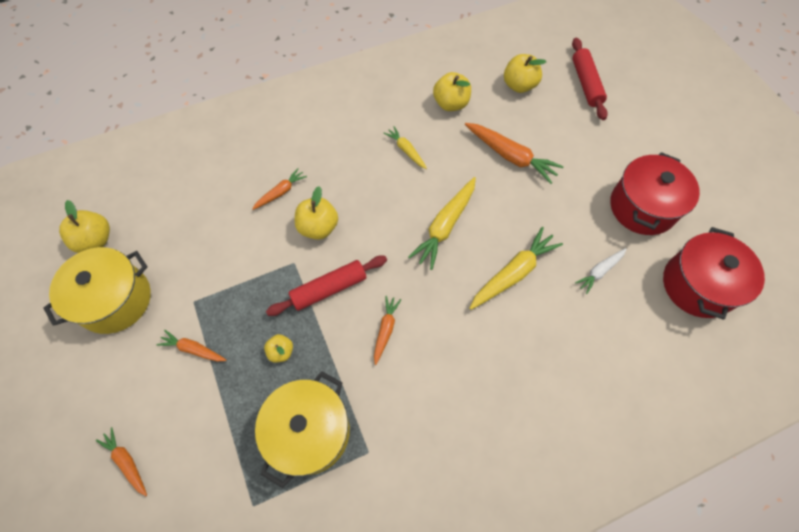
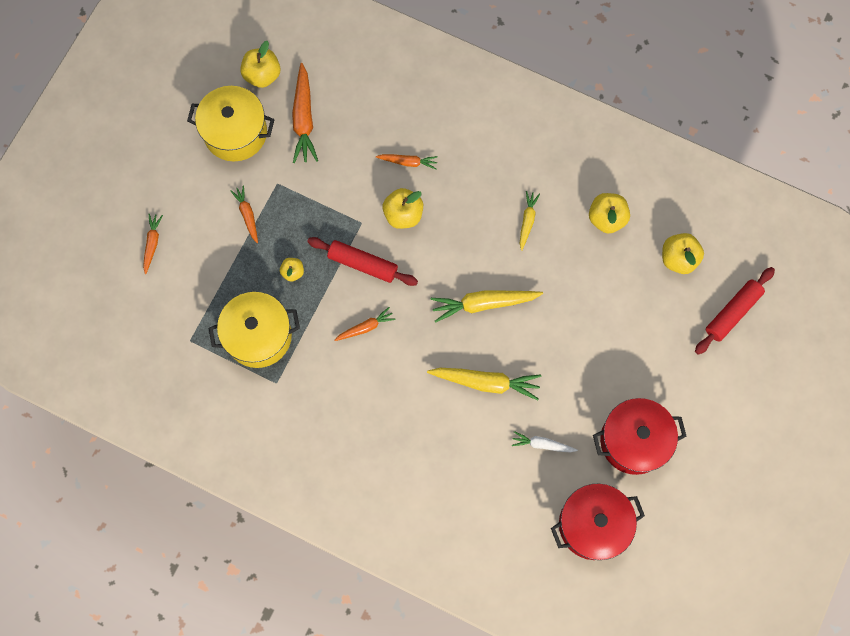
camera: 50 degrees right, 10 degrees up
(510, 156) = (594, 305): orange carrot -> orange carrot (304, 119)

